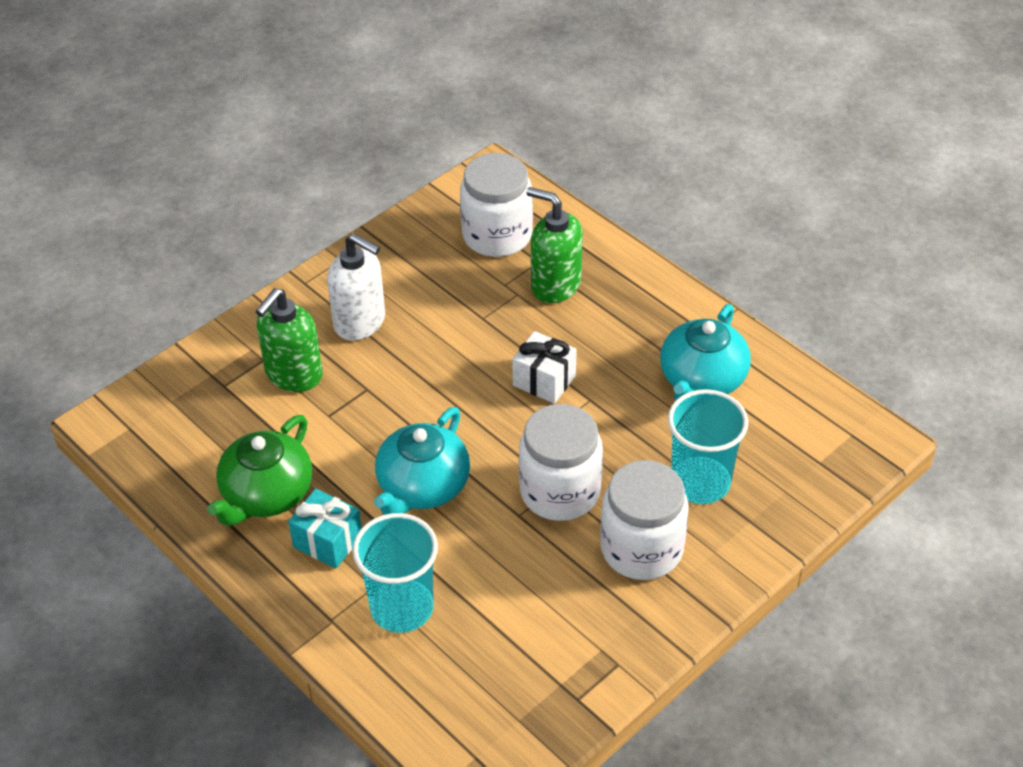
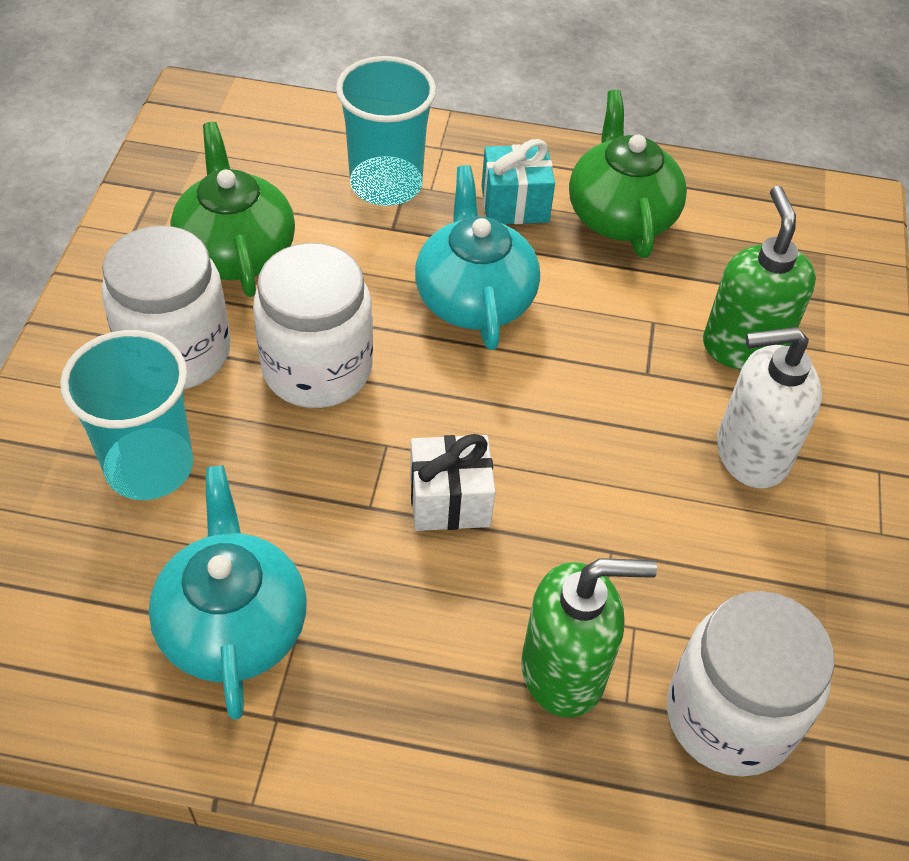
camera: 140 degrees right, 5 degrees up
(552, 606) = (236, 251): none -> green teapot

